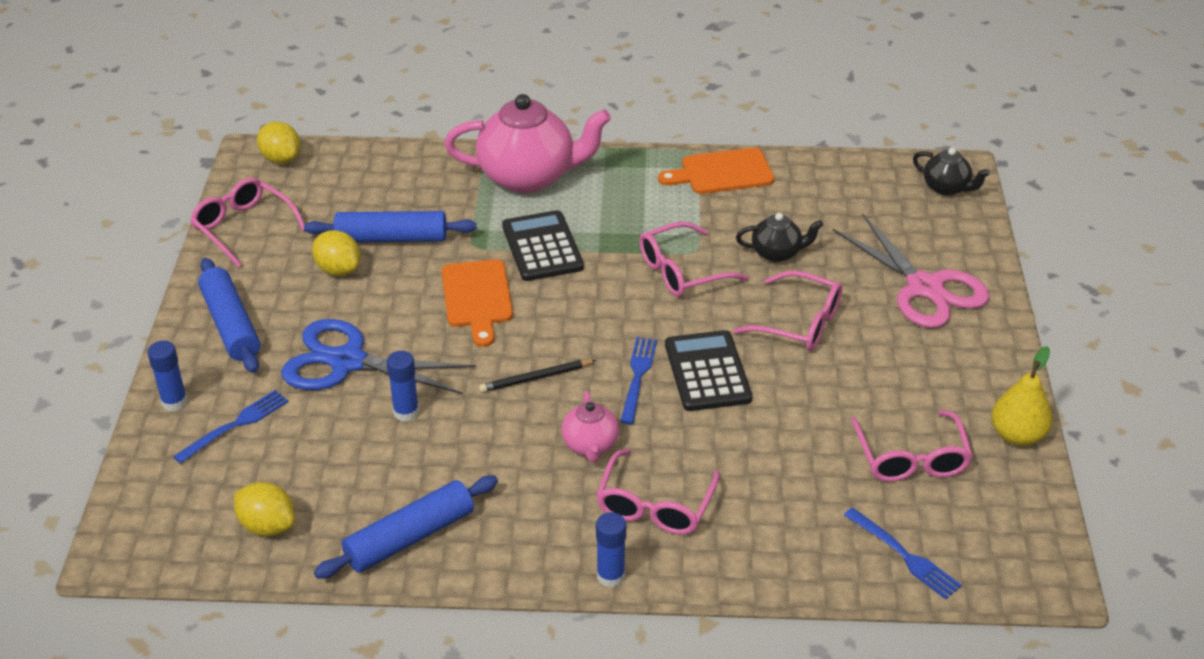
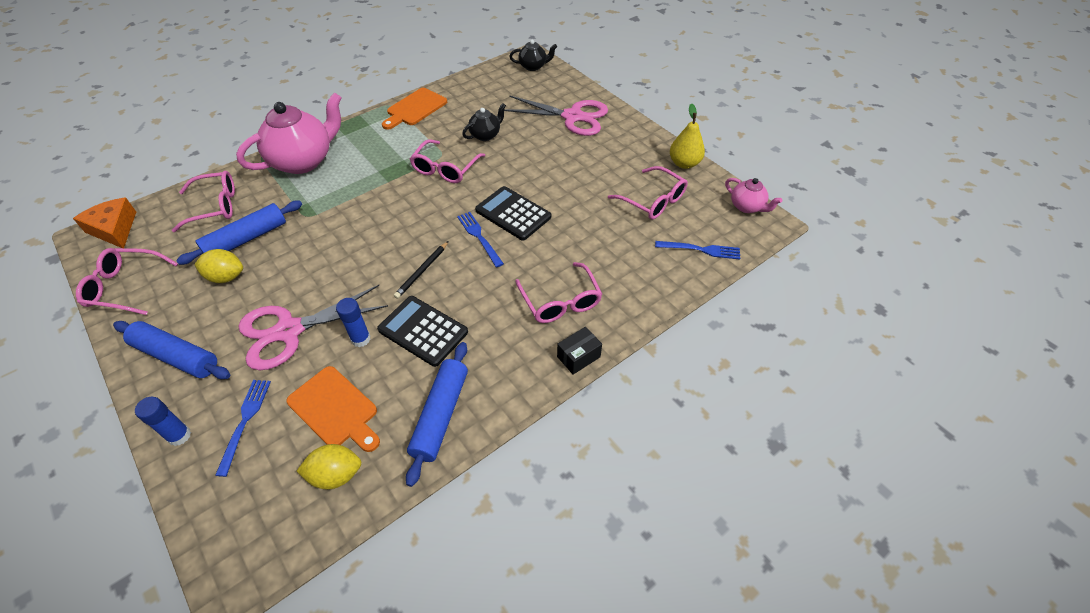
camera: 40 degrees left, 10 degrees up
(281, 159) = (114, 229): yellow lemon -> orange cheese
(348, 362) = (289, 331): blue scissors -> pink scissors
(477, 298) = (339, 245): orange cutting board -> orange cutting board (335, 409)
(542, 247) = (351, 195): black calculator -> black calculator (423, 331)
(590, 445) = (492, 290): pink teapot -> pink teapot (747, 207)
(610, 576) = (578, 357): blue glue stick -> black box
(799, 323) = (533, 164): pink glasses -> pink glasses (215, 206)

